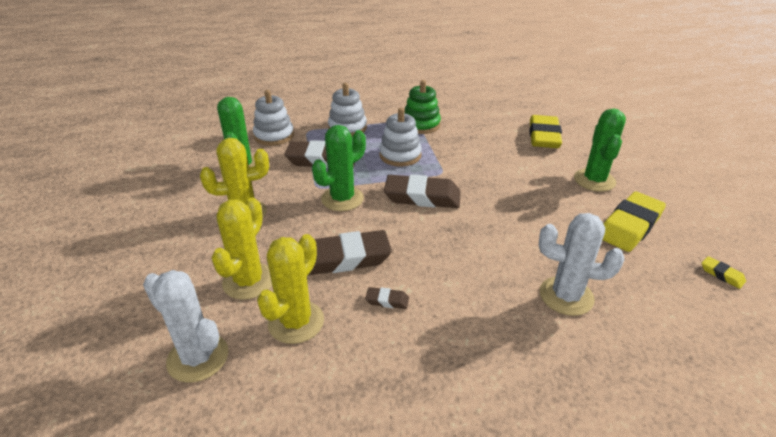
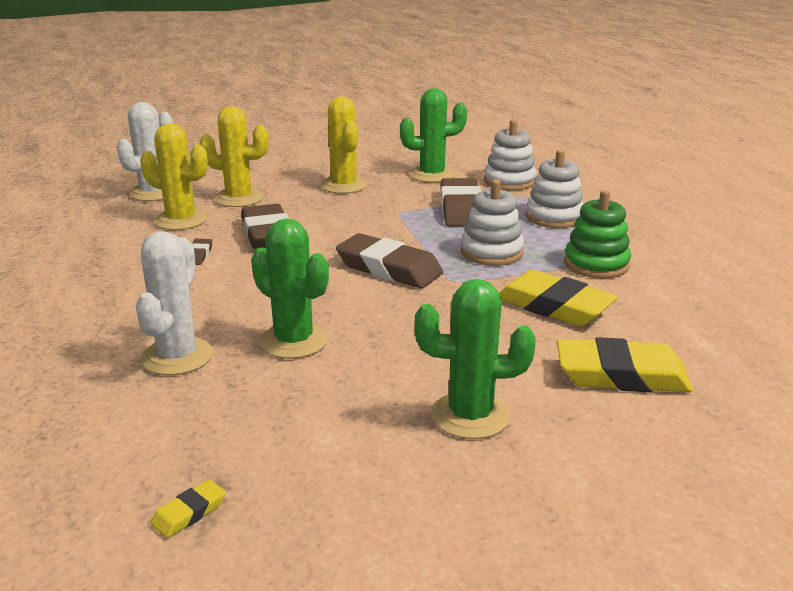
camera: 85 degrees right, 10 degrees down
(342, 199) = (376, 225): green cactus -> green cactus (293, 341)
(422, 197) = (389, 268): brown eraser -> brown eraser turned 60 degrees counterclockwise
(630, 226) = (328, 434): yellow eraser -> yellow eraser (554, 306)

